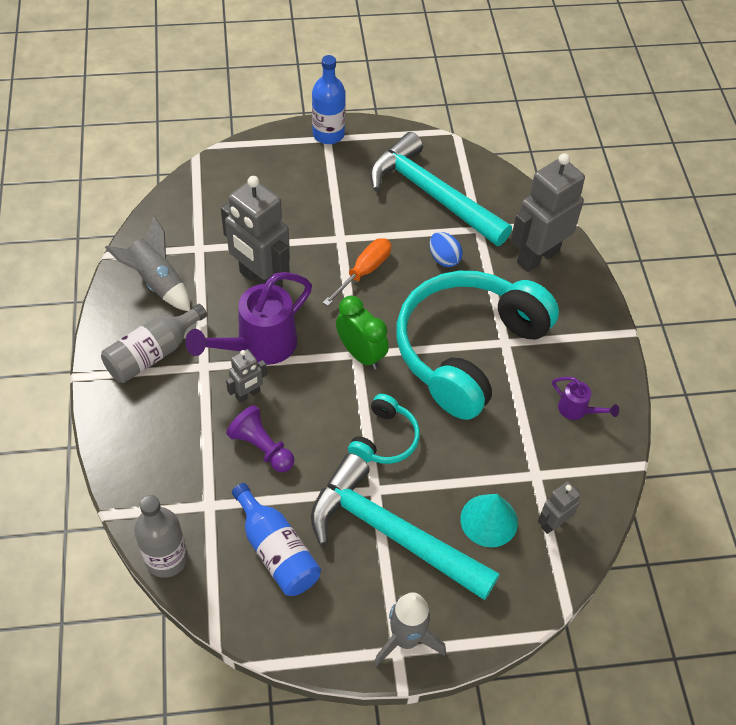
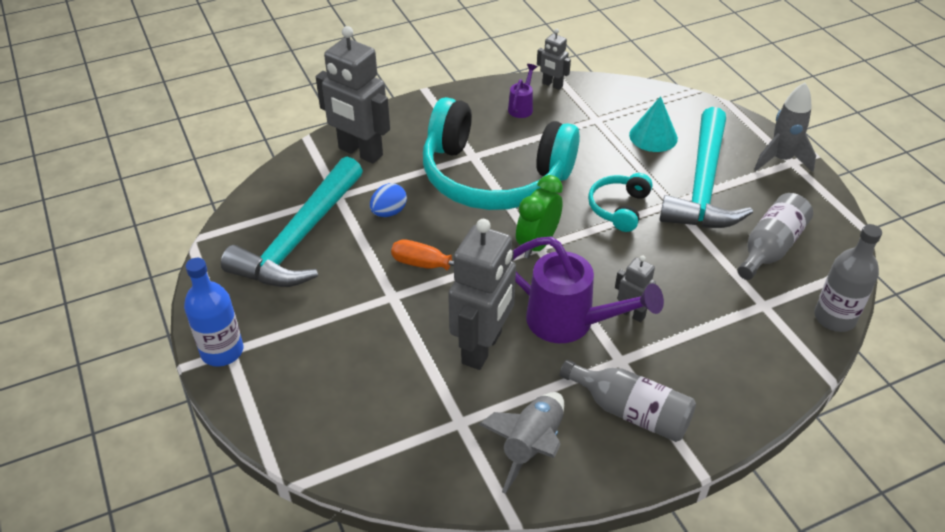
camera: 105 degrees left, 10 degrees down
(262, 447) = (682, 286): purple pawn -> none
(276, 550) = (770, 248): blue bottle -> grey bottle
(384, 439) = (619, 208): turquoise headphones -> turquoise headphones turned 75 degrees counterclockwise
(553, 523) = (632, 105): grey robot -> grey robot (552, 85)

